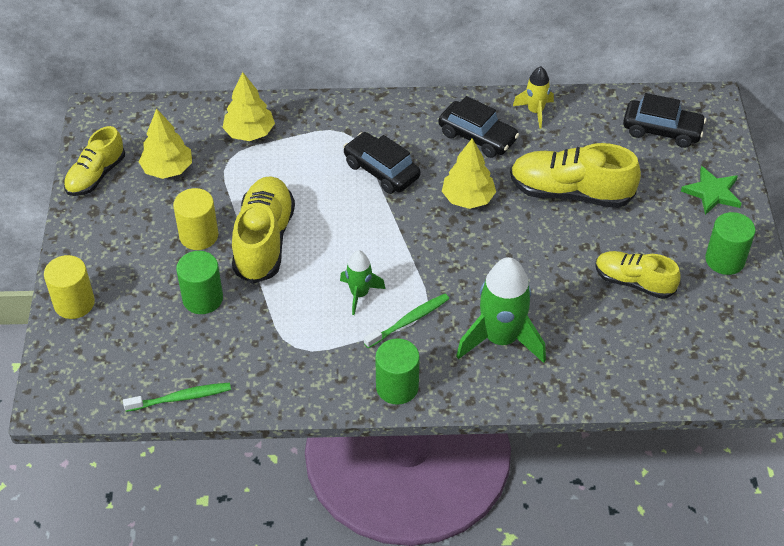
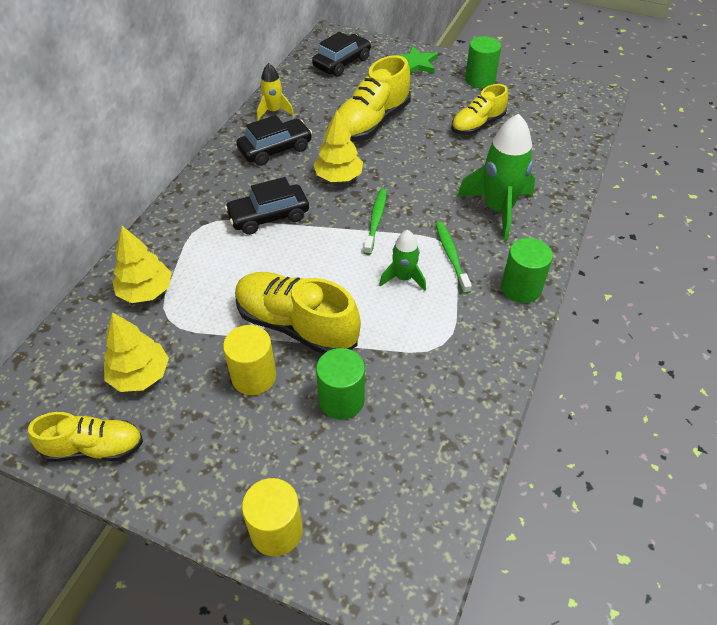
camera: 65 degrees left, 0 degrees up
(96, 175) = (94, 448): yellow shoe -> yellow shoe turned 60 degrees counterclockwise
(181, 398) = (465, 461): green toothbrush -> green toothbrush (376, 221)

